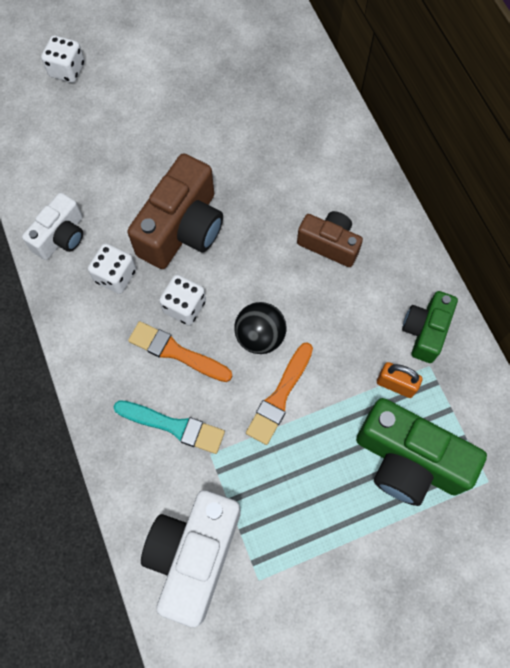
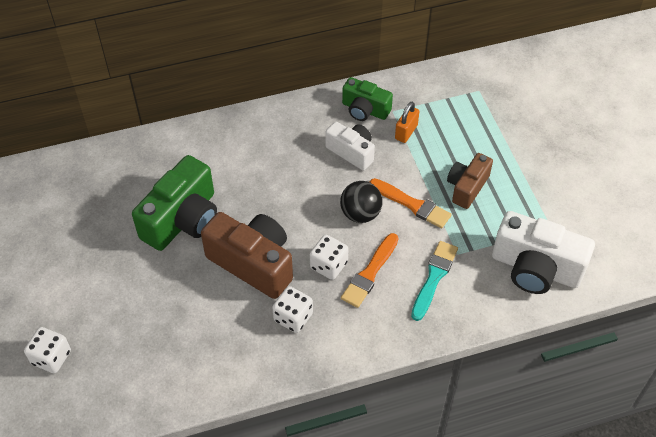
camera: 85 degrees left, 15 degrees down
(61, 236) = (246, 362): white camera -> white camera (351, 152)
(329, 244) = (283, 160): brown camera -> brown camera (467, 187)
(408, 460) = (464, 132): green camera -> green camera (182, 219)

